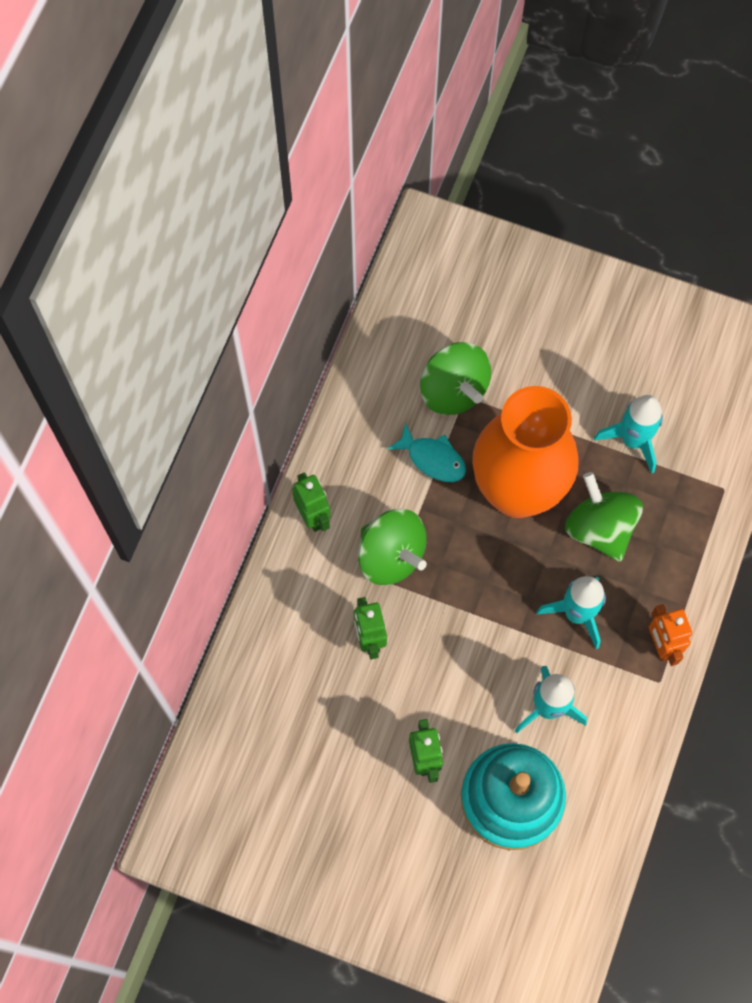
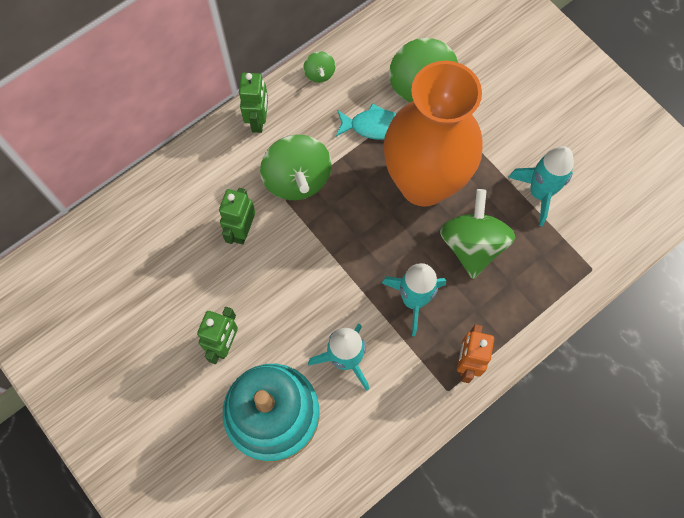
camera: 30 degrees right, 0 degrees up
(344, 432) = (319, 74): none -> green spinning top
(432, 459) = (373, 126): turquoise fish -> turquoise fish turned 60 degrees counterclockwise

